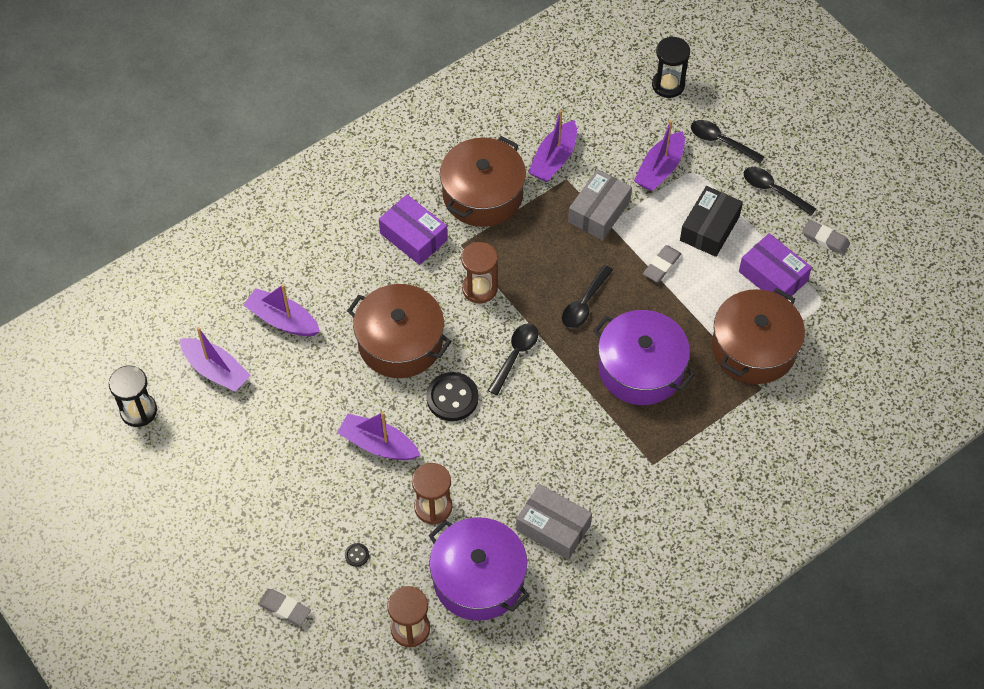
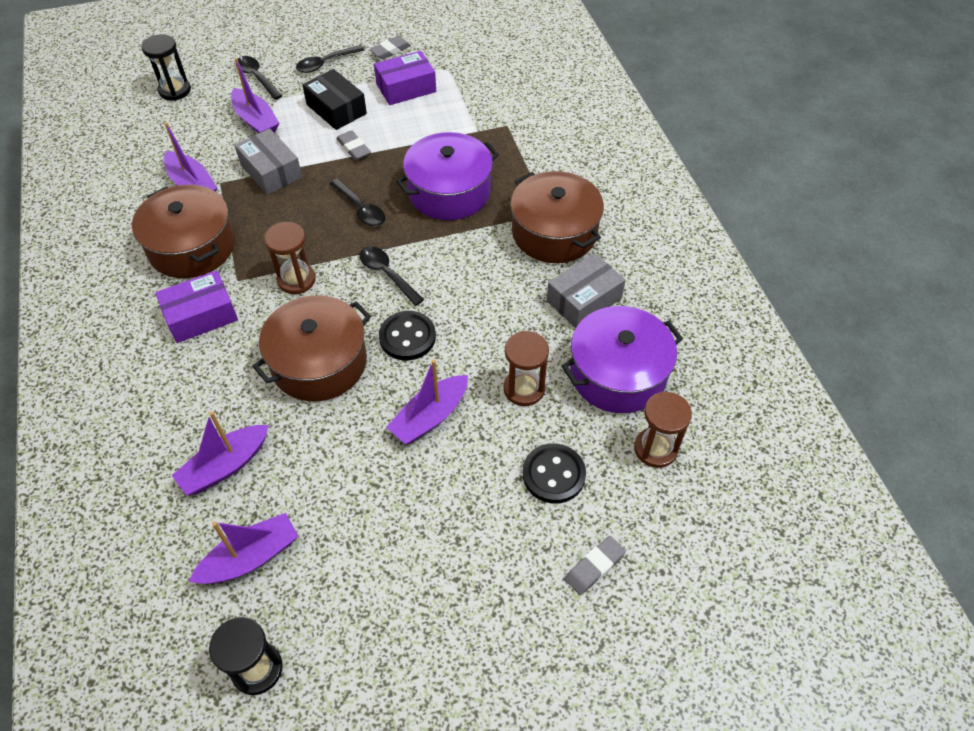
camera: 70 degrees left, 5 degrees down
(357, 555) = (553, 474): black button -> black button, size x2.26
(721, 142) = (257, 77): black spoon -> black spoon turned 90 degrees clockwise
(754, 348) = (467, 118): brown pot -> brown pot (554, 232)

